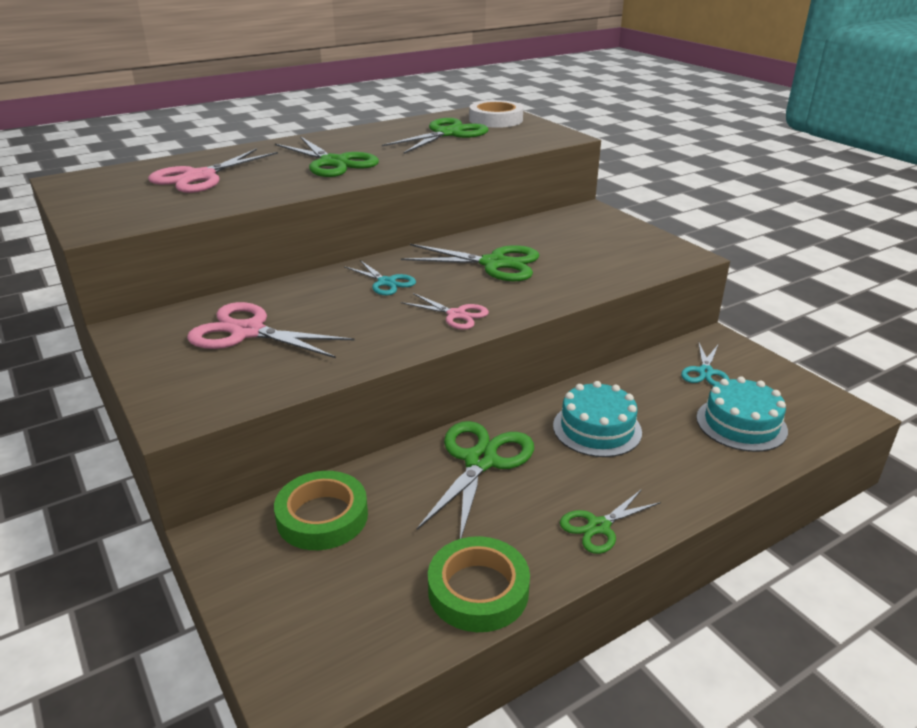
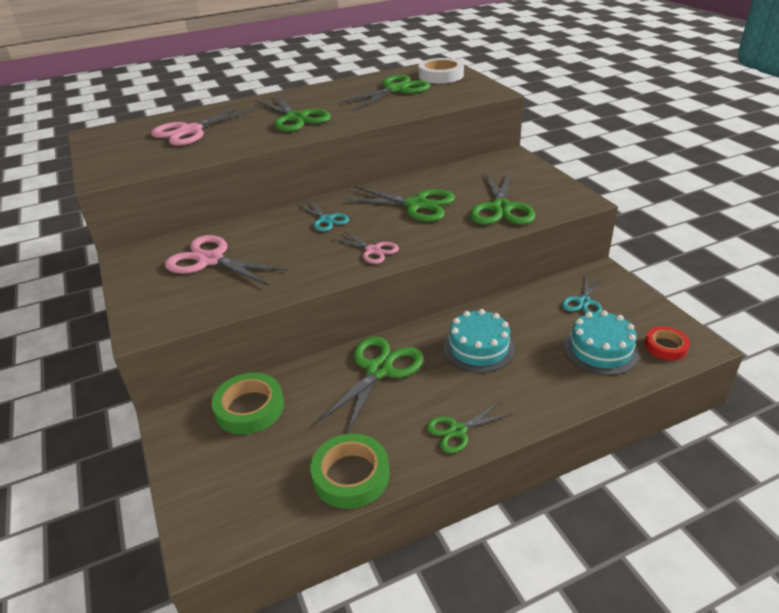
camera: 10 degrees right, 5 degrees up
(597, 265) = (501, 208): none -> green scissors
(813, 416) = (665, 346): none -> red tape

